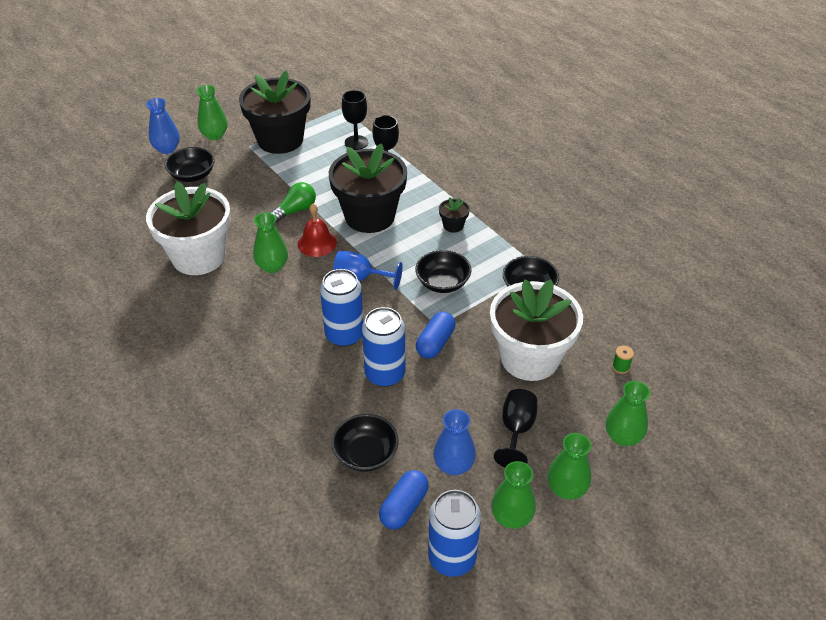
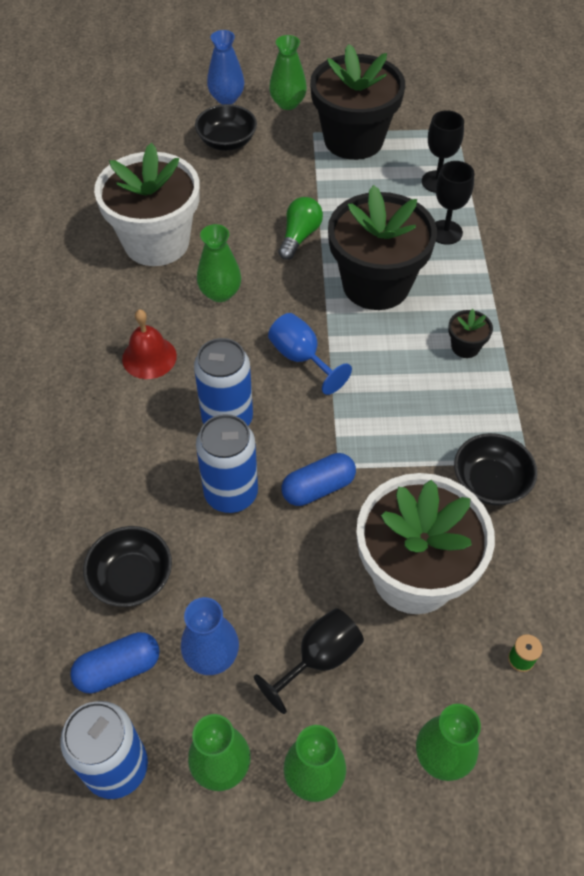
camera: 35 degrees right, 10 degrees up
(295, 210) = (299, 236): green light bulb -> green light bulb turned 60 degrees counterclockwise
(317, 243) = (290, 289): red bell -> red bell (149, 357)
(442, 283) = (390, 415): black bowl -> none

